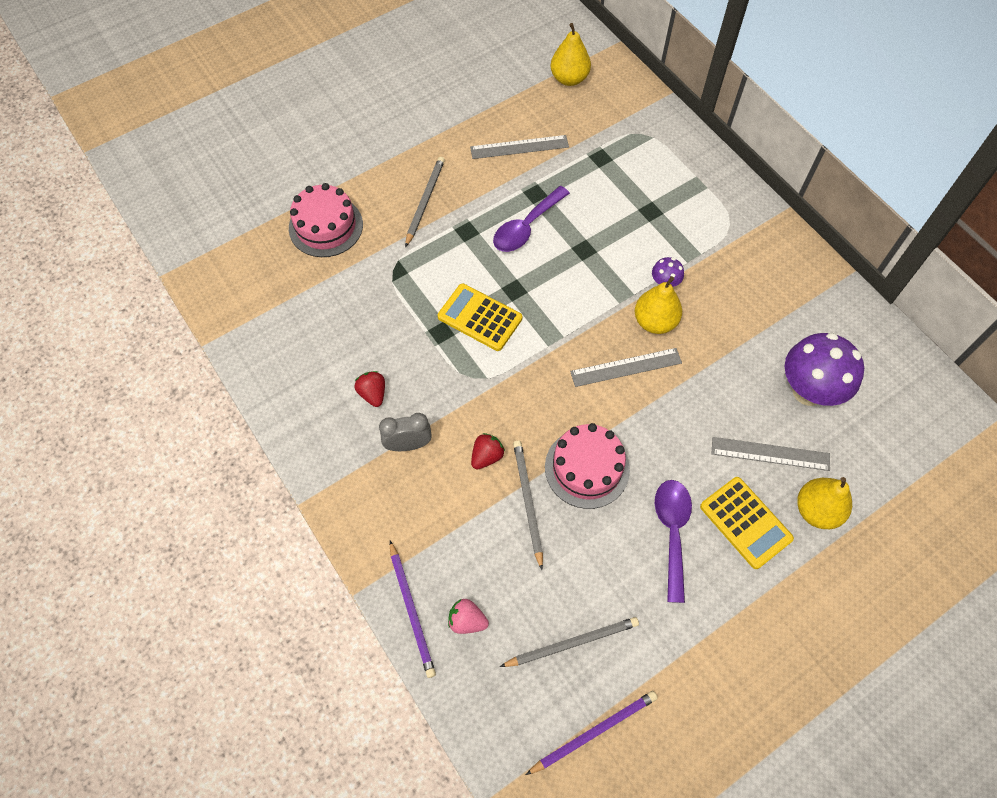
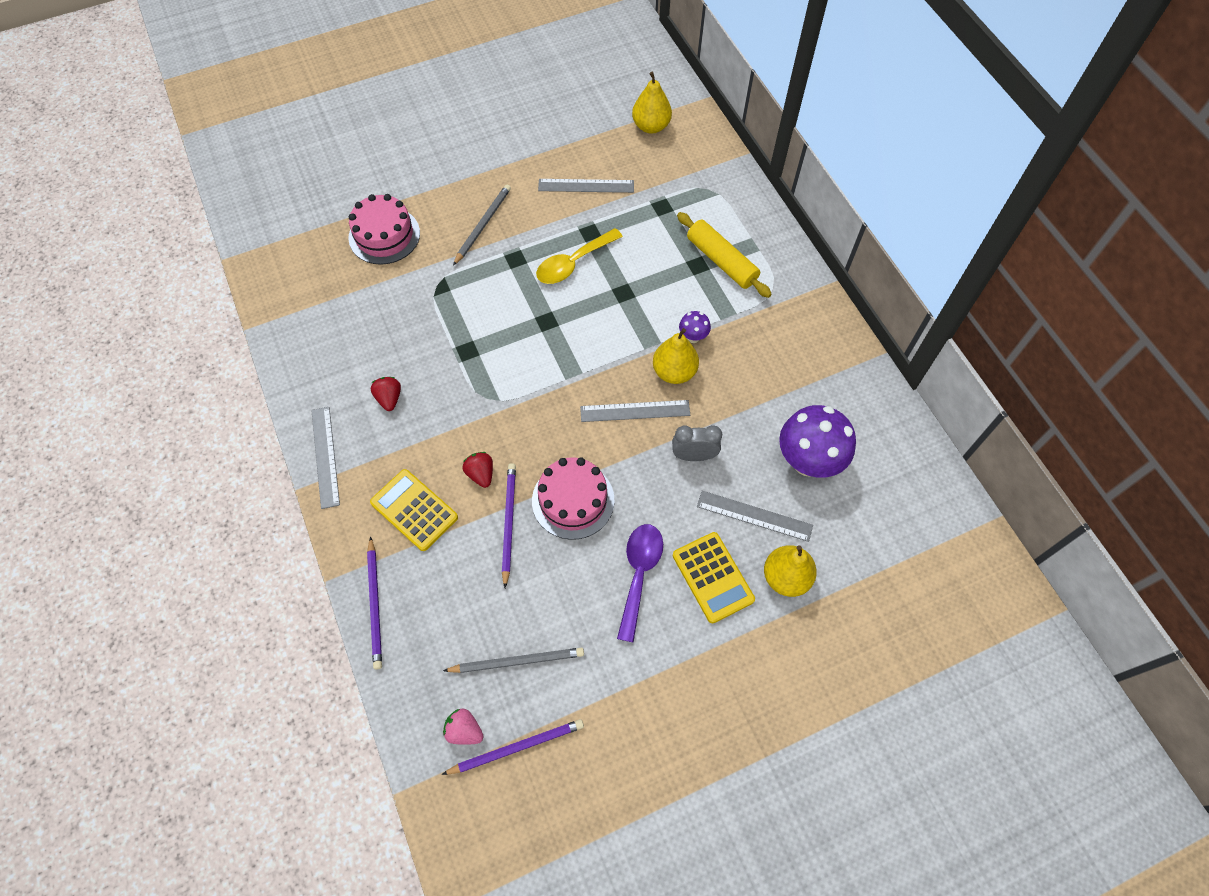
camera: 10 degrees right, 0 degrees up
(320, 465) = (325, 456): none -> grey ruler
(408, 444) = (410, 451): grey clock -> grey clock (694, 456)
(467, 620) = (424, 623): pink strawberry -> pink strawberry (464, 730)
(480, 318) = (507, 342): yellow calculator -> yellow calculator (414, 510)
(486, 456) = (481, 474): red strawberry -> red strawberry turned 75 degrees counterclockwise
(526, 227) = (573, 263): purple spoon -> yellow spoon
(528, 502) = (509, 522): grey pencil -> purple pencil
(673, 204) = (721, 261): none -> yellow rolling pin

